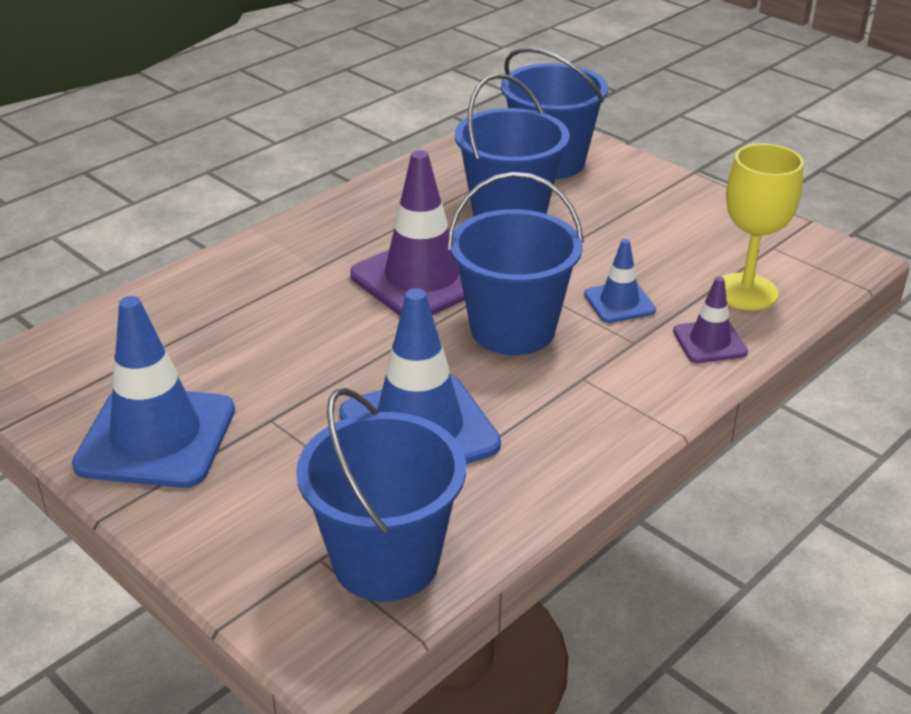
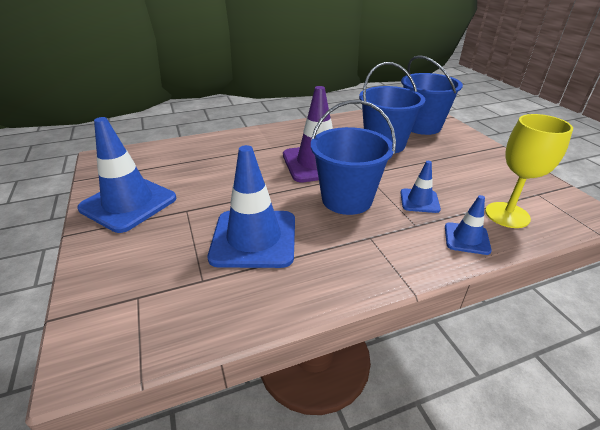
camera: 25 degrees right, 0 degrees up
(386, 561) = (169, 313): blue bucket -> none
(709, 342) = (466, 238): purple traffic cone -> blue traffic cone

